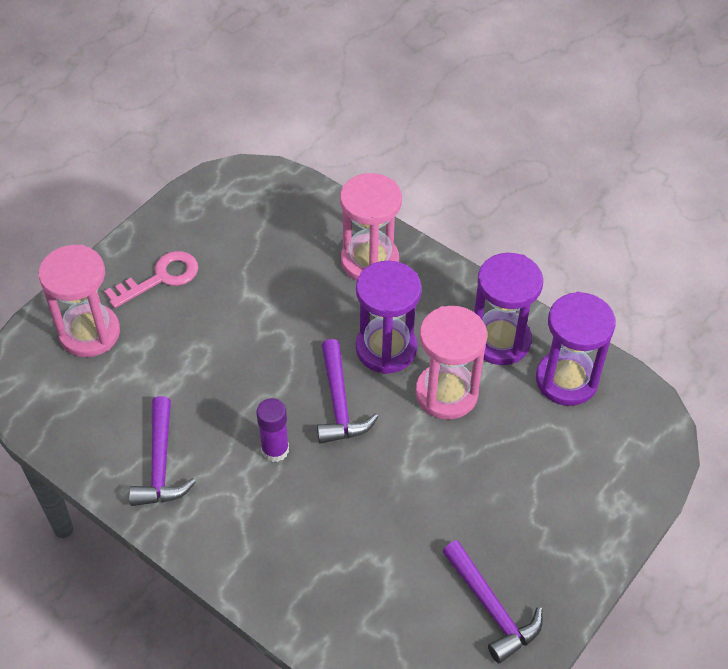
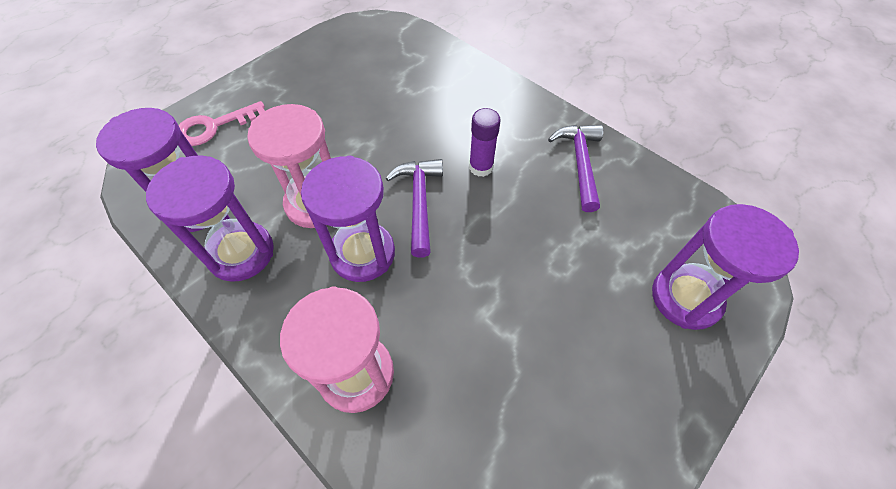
camera: 175 degrees left, 5 degrees up
(89, 333) = (685, 298): pink hourglass -> purple hourglass
(160, 278) = (622, 369): pink key -> pink key (215, 126)
(491, 608) = (334, 60): purple hammer -> none

